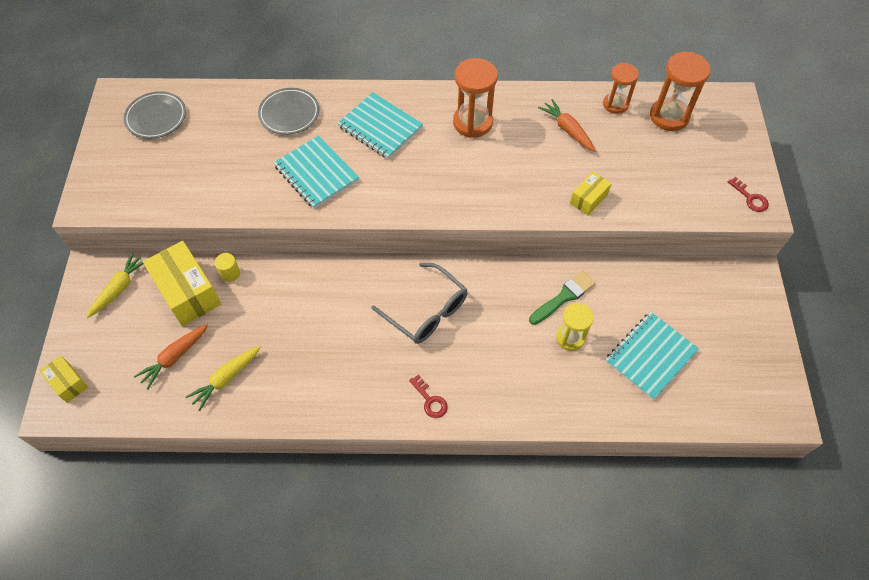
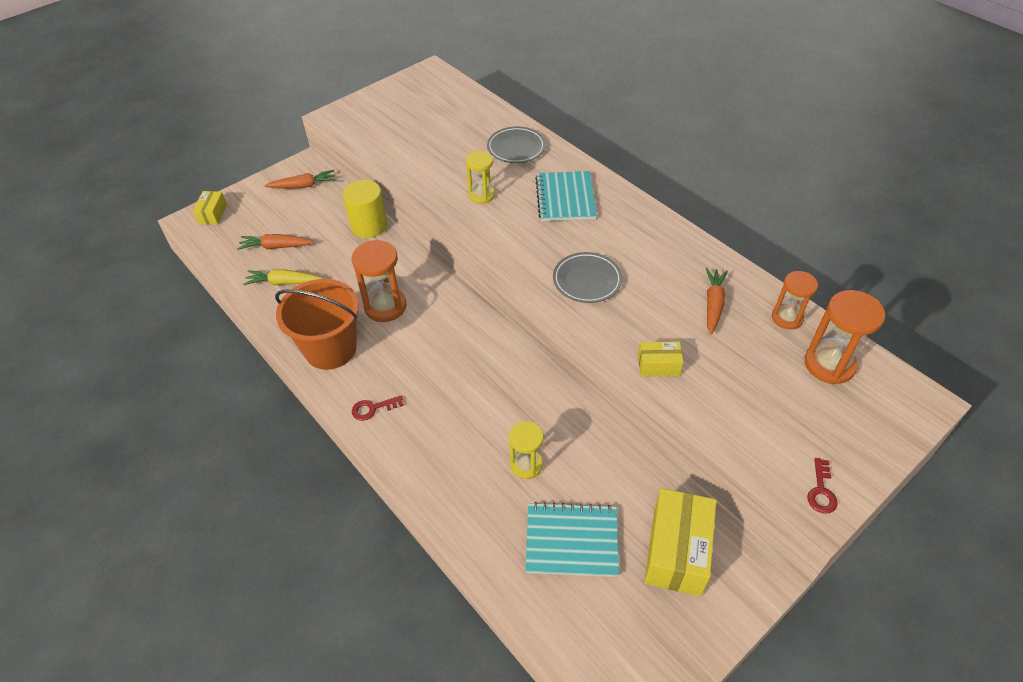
camera: 50 degrees right, 10 degrees down
(119, 288) = (303, 186): yellow carrot -> orange carrot
(156, 118) = (434, 97): grey plate -> grey plate (587, 280)
(187, 292) = (332, 217): yellow box -> yellow box (676, 551)
(230, 273) = (369, 226): yellow cylinder -> yellow cylinder, size x2.01
(316, 173) = (481, 195): turquoise notebook -> yellow hourglass
(339, 391) = (330, 349): none -> orange bucket
(427, 311) = (451, 352): grey glasses -> none
(430, 400) = (373, 408): red key -> red key turned 60 degrees clockwise
(472, 122) = (639, 243): orange hourglass -> orange hourglass (385, 306)
(564, 297) = (562, 433): green brush -> none

